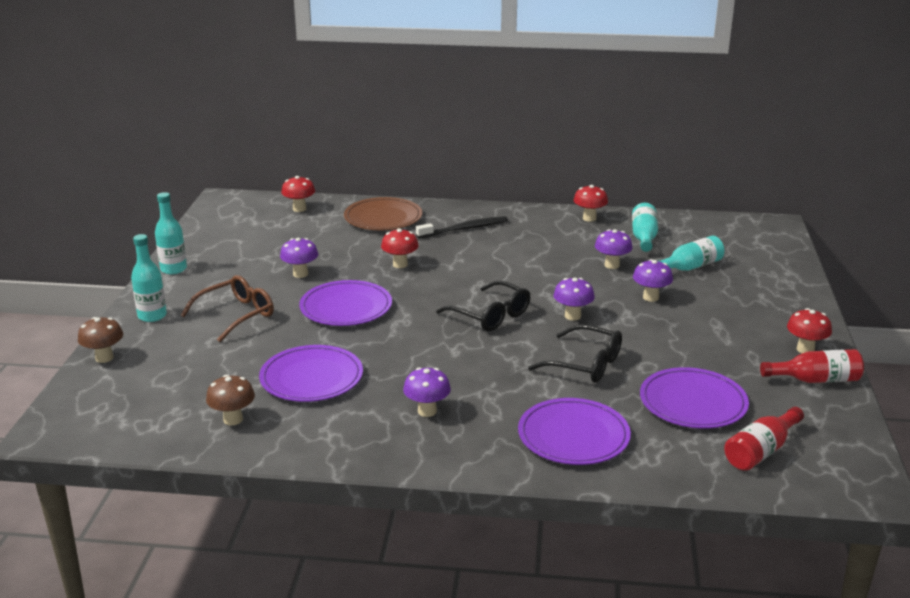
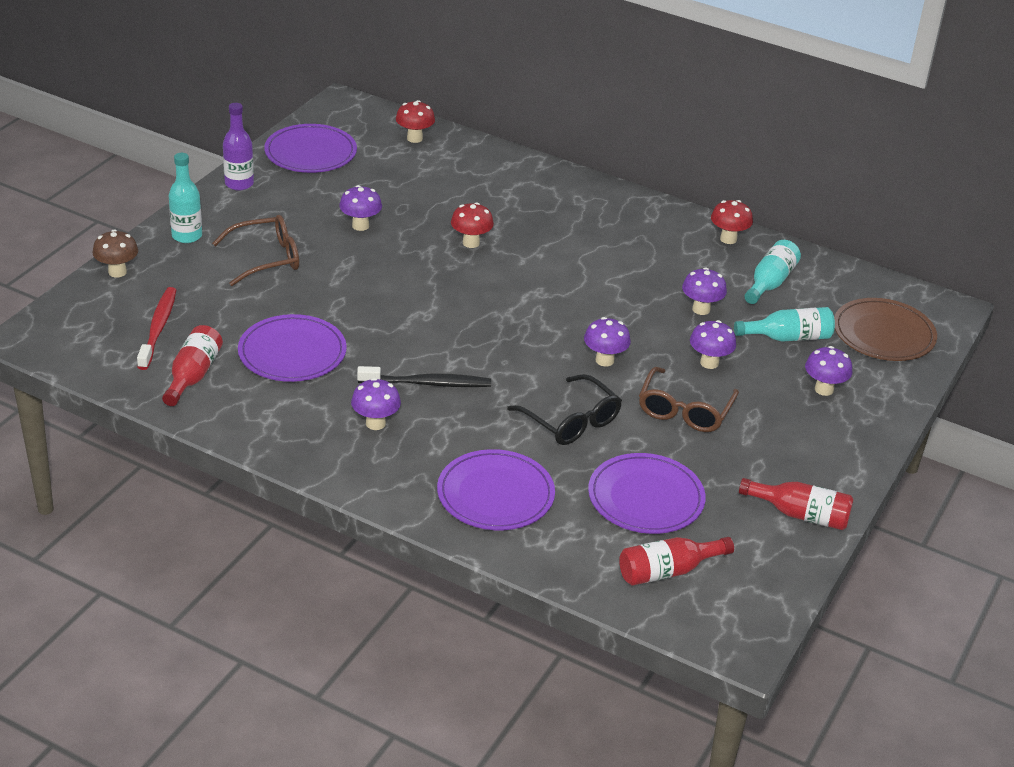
camera: 20 degrees right, 10 degrees up
(173, 269) = (239, 184): turquoise bottle -> purple bottle
(173, 391) = (158, 328): none -> red toothbrush
(233, 419) = (193, 375): brown mushroom -> red bottle
(346, 307) = (379, 280): purple plate -> purple plate (310, 153)
(383, 218) = (496, 175): brown plate -> brown plate (883, 334)
(464, 229) = (574, 215): black toothbrush -> black toothbrush (427, 383)
(490, 315) = (518, 334): black glasses -> none
(663, 333) = (684, 410): none -> brown glasses
(747, 293) = (824, 389): none -> purple mushroom
(805, 349) = (824, 477): red mushroom -> none

